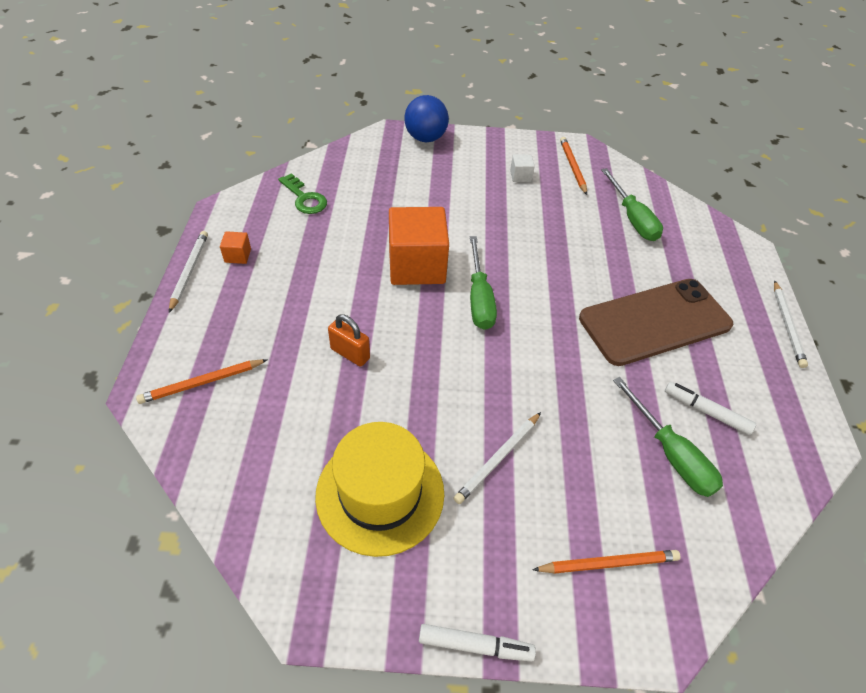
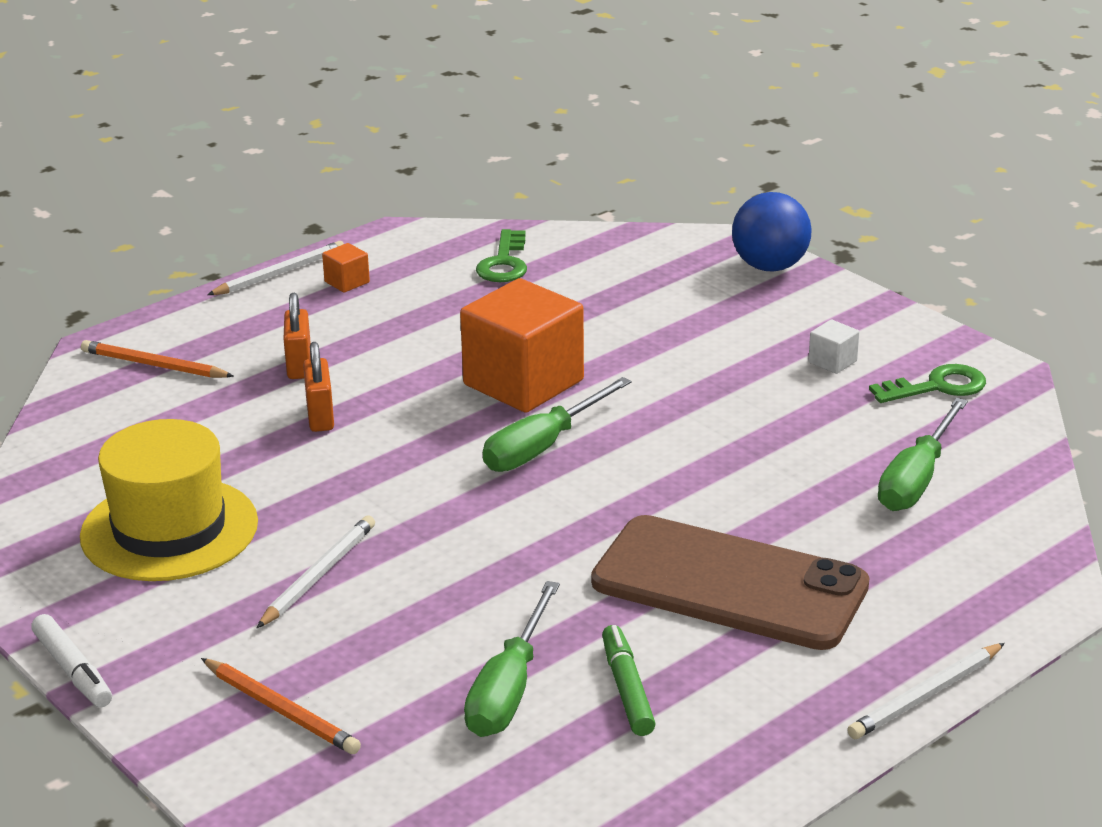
camera: 50 degrees right, 20 degrees down
(290, 327) = (299, 365): none -> orange padlock
(498, 458) = (318, 575): white pencil -> white pencil turned 120 degrees clockwise
(572, 167) = (937, 387): orange pencil -> green key
(706, 411) = (627, 689): white marker -> green marker

